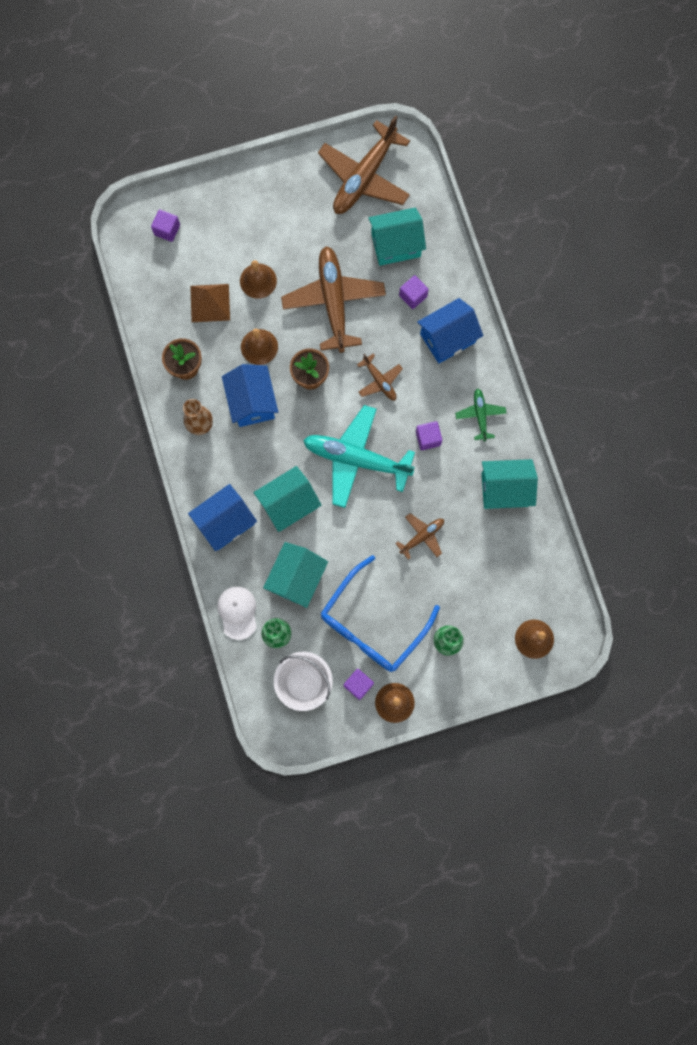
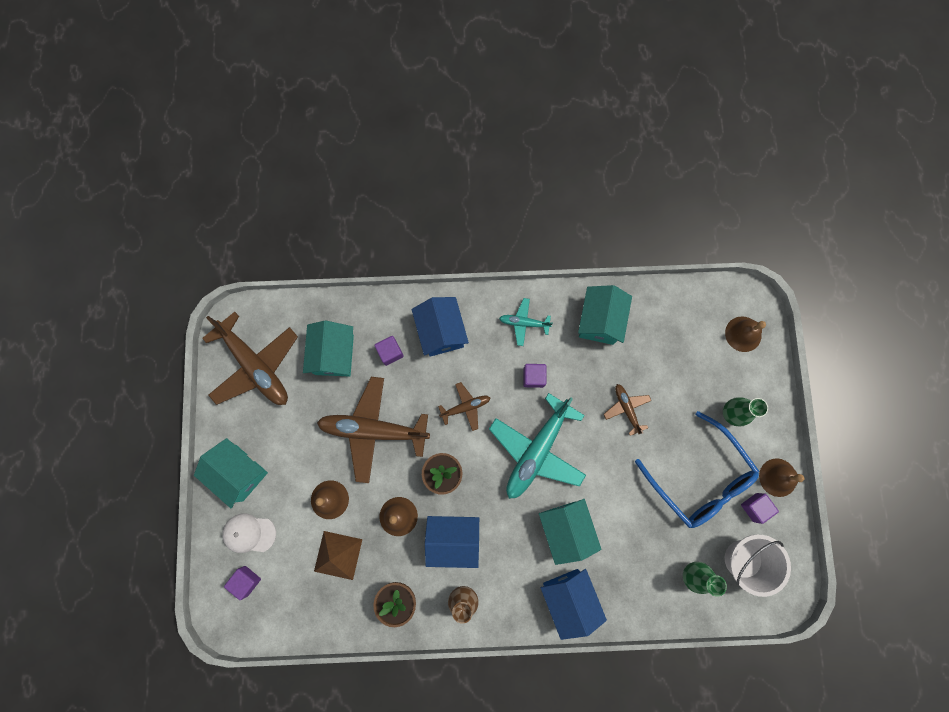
camera: 75 degrees left, 0 degrees up
(237, 612) = (661, 608): white cap -> white cap (249, 533)
(297, 578) = (640, 540): turquoise house -> turquoise house (239, 472)
(480, 415) = (524, 323): green plane -> turquoise plane

